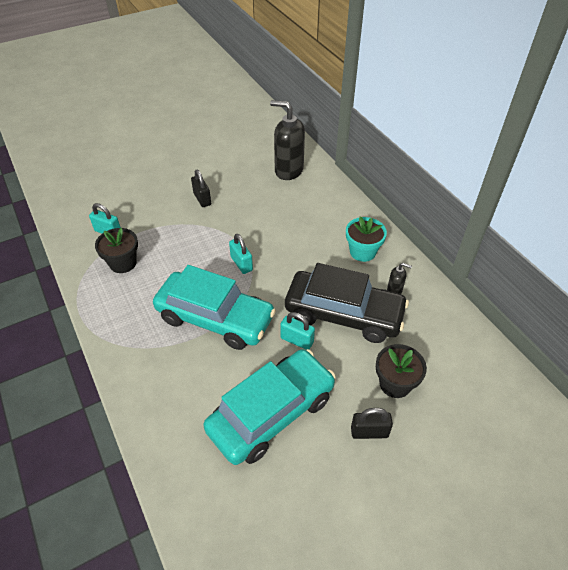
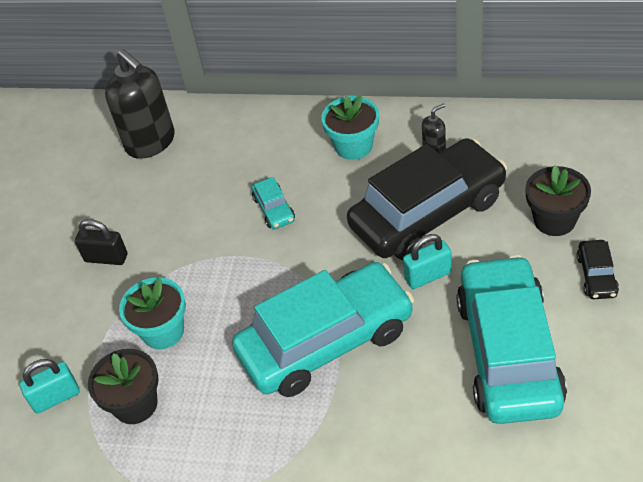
camera: 45 degrees left, 0 degrees up
(173, 247) = (163, 331): none -> turquoise flower pot
(241, 264) = (262, 271): turquoise padlock -> none
(287, 244) = (274, 209): none -> turquoise car
(288, 170) = (151, 142): black soap dispenser -> black soap dispenser turned 105 degrees counterclockwise
(369, 432) = (596, 275): black padlock -> black car

